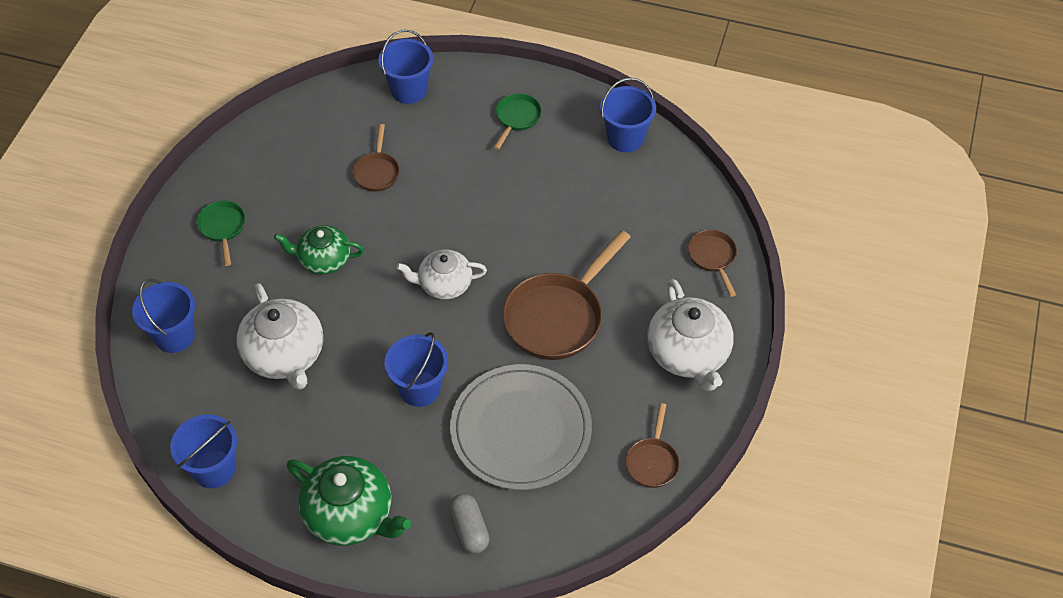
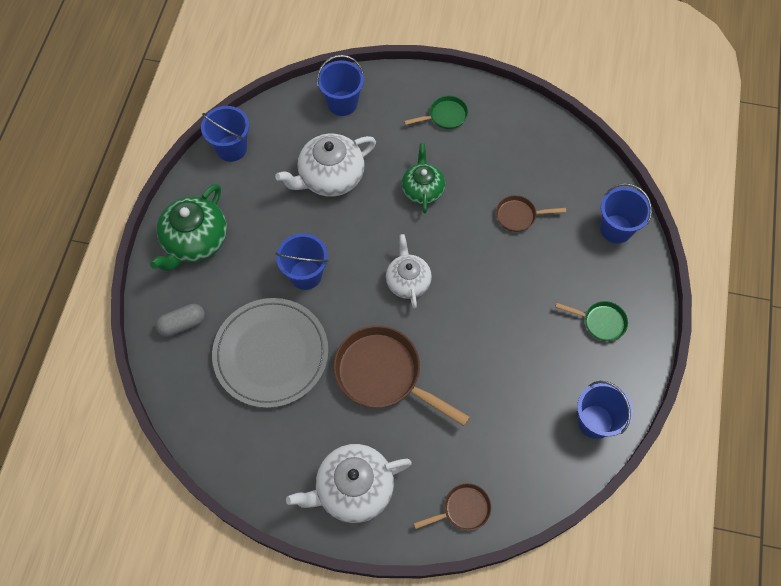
camera: 85 degrees right, 10 degrees up
(652, 461) = (244, 461): brown pan -> none

